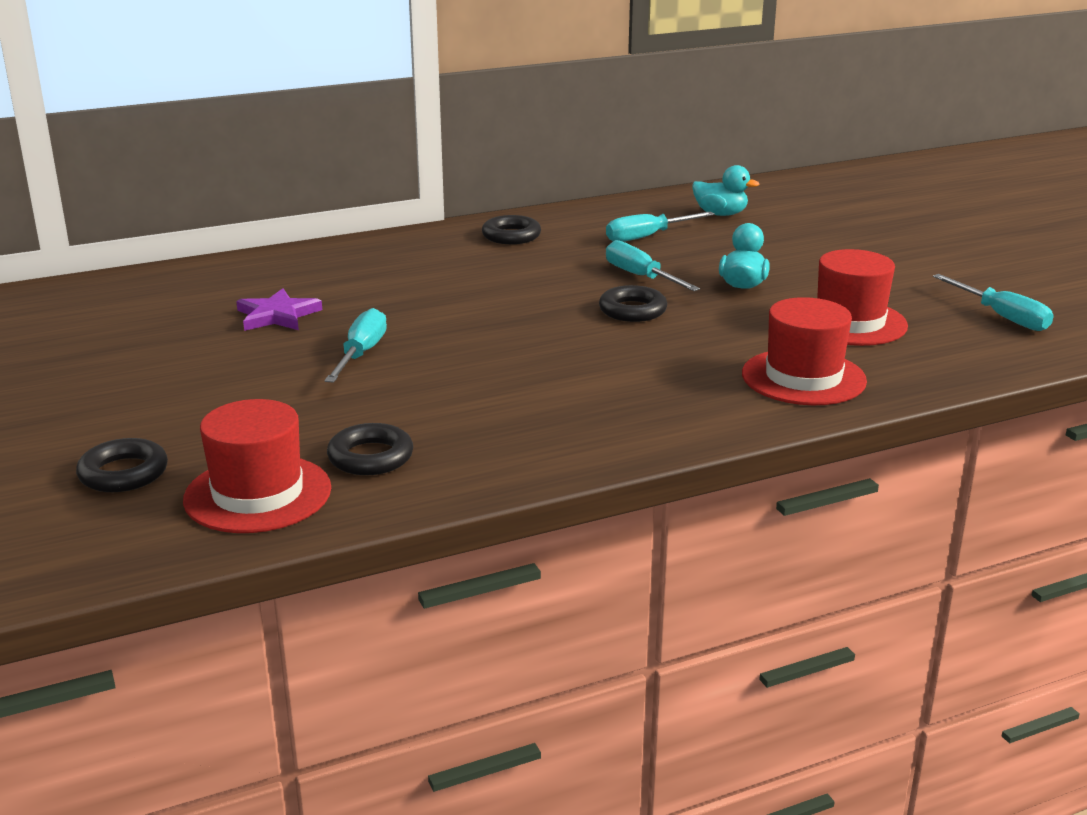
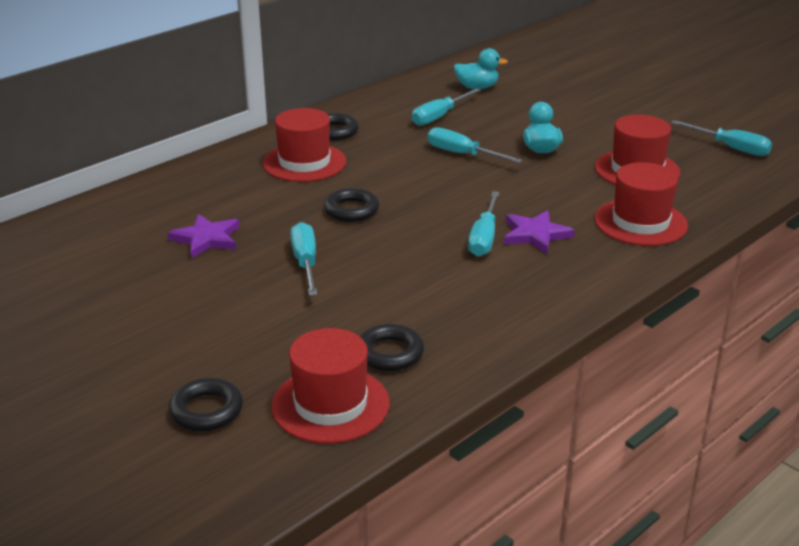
camera: 20 degrees left, 5 degrees up
(450, 260) = (304, 162): none -> red hat
(589, 362) = (484, 238): none -> turquoise screwdriver
(632, 310) = (479, 186): black ring -> black ring (351, 210)
(655, 369) = (535, 234): none -> purple star

